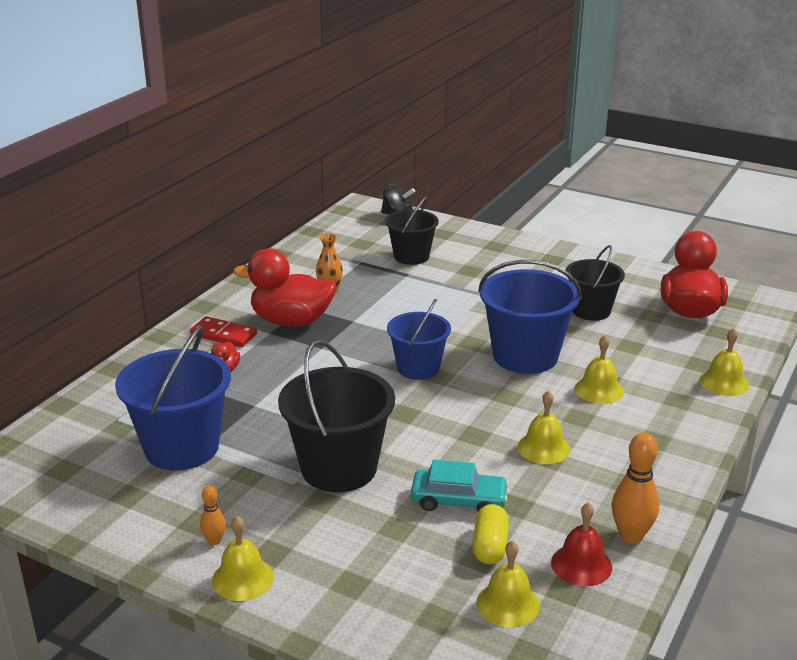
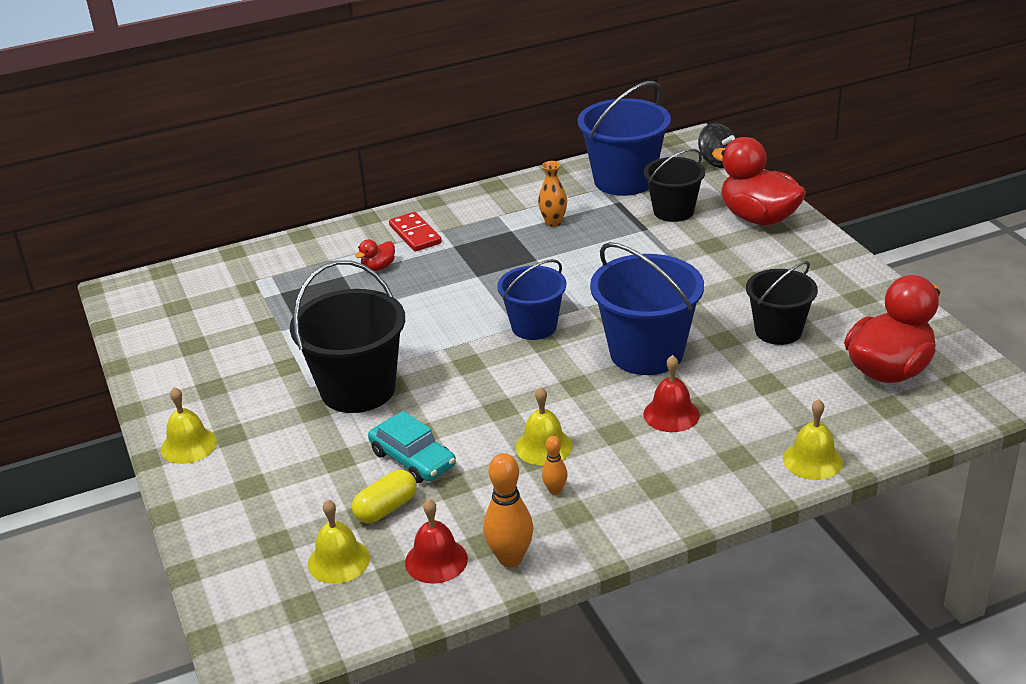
camera: 40 degrees right, 5 degrees up
(181, 447) = (270, 322): blue bucket -> blue bucket (624, 180)
(214, 541) = (205, 407): orange bowling pin -> orange bowling pin (555, 490)
(291, 321) = (484, 241): red duck -> red duck (758, 218)
(599, 390) = (671, 414): yellow bell -> red bell

